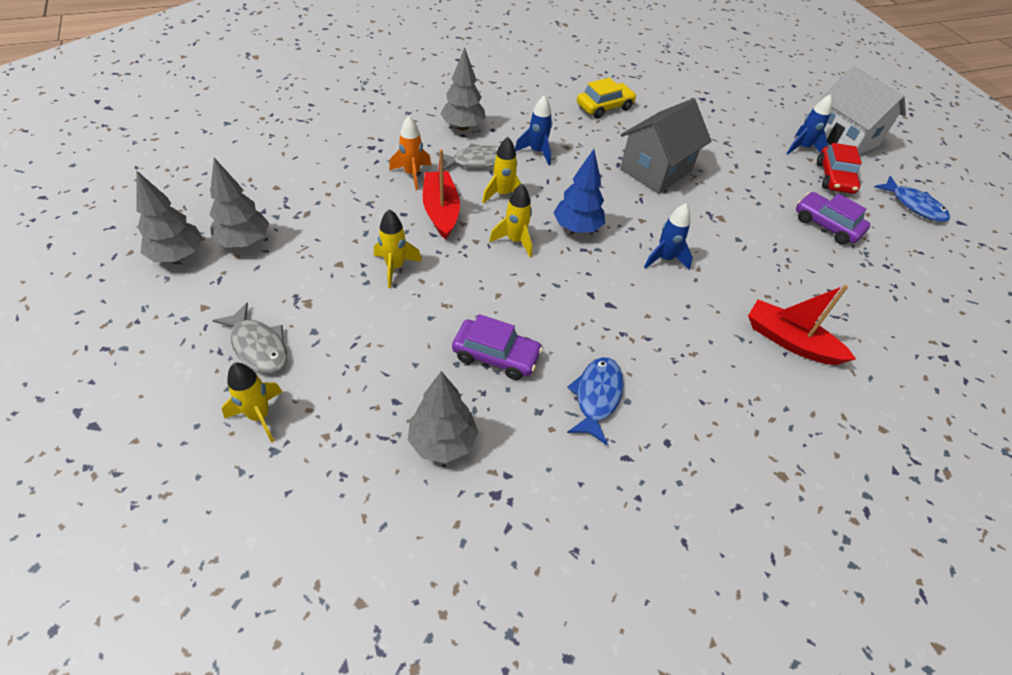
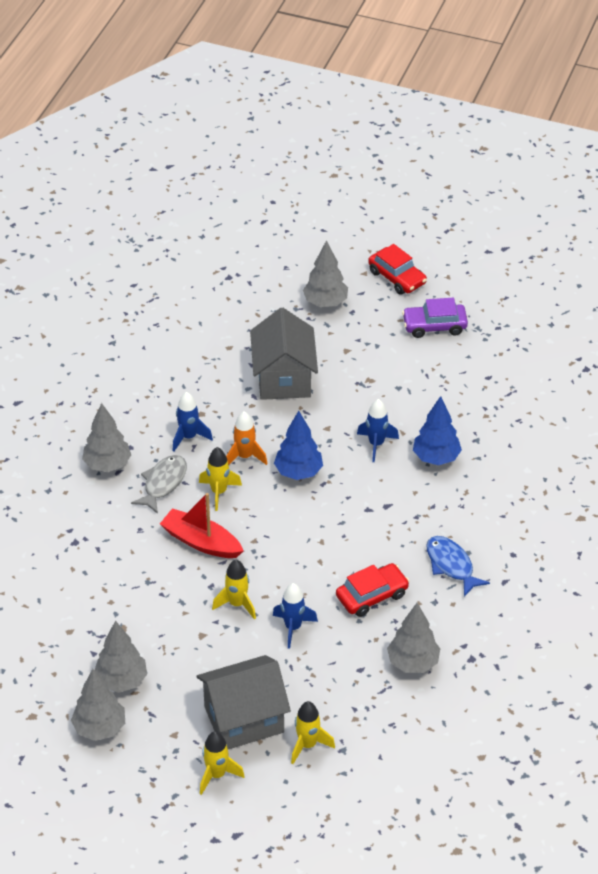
camera: 45 degrees left, 5 degrees down
(258, 346) = (244, 719): grey fish -> grey house
(412, 174) = (138, 535): orange rocket -> orange rocket (245, 456)
(496, 355) = (372, 595): purple car -> red car
(515, 241) = (277, 517): yellow rocket -> yellow rocket (217, 775)
(604, 107) = (174, 351): yellow car -> none
(702, 307) = (436, 458): none -> blue tree
(753, 154) = (325, 302): none -> grey tree
(790, 341) = (504, 435): red boat -> none
(802, 148) = (348, 267): blue rocket -> blue rocket (293, 628)
(844, 138) = (364, 230): white house -> none
(914, 205) = (466, 258): blue fish -> none

